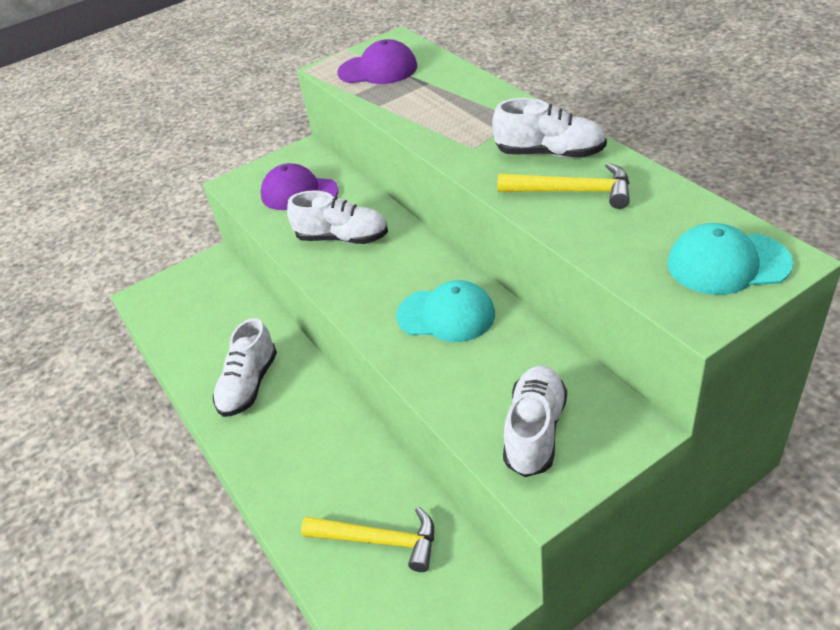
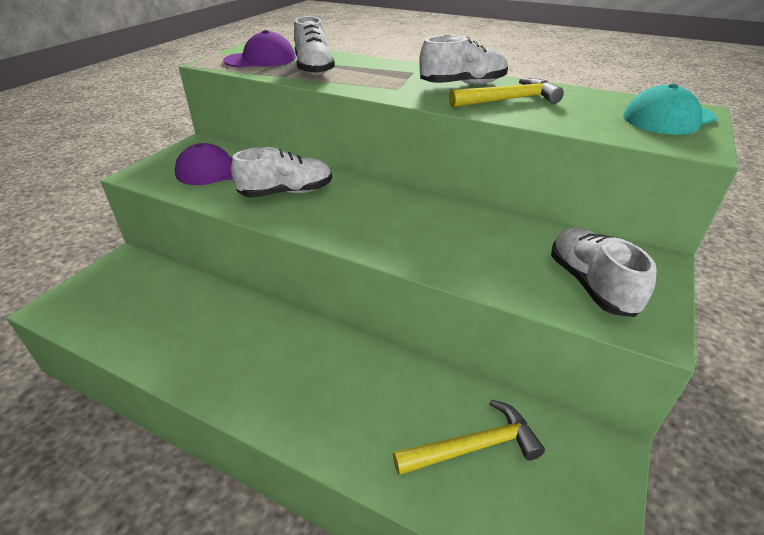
camera: 35 degrees left, 5 degrees down
(249, 384) = (233, 352): white shoe -> white shoe (314, 69)
(446, 315) = (432, 224): turquoise cap -> none

